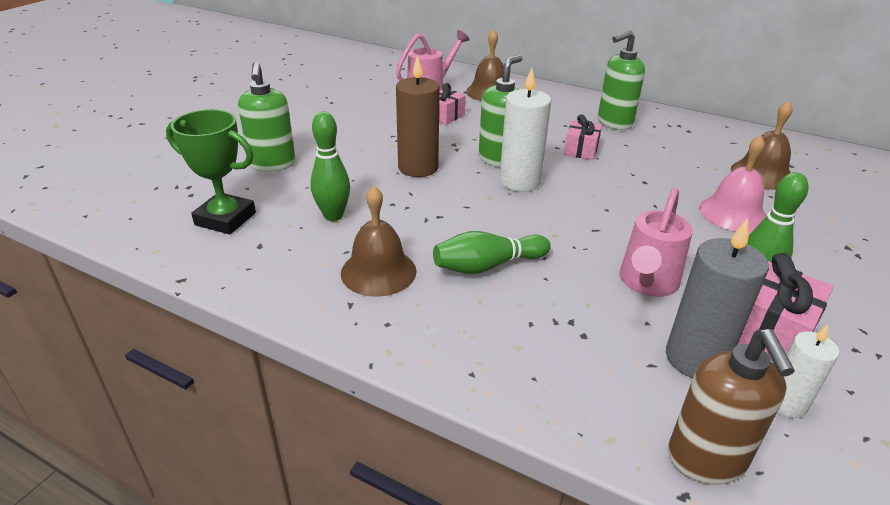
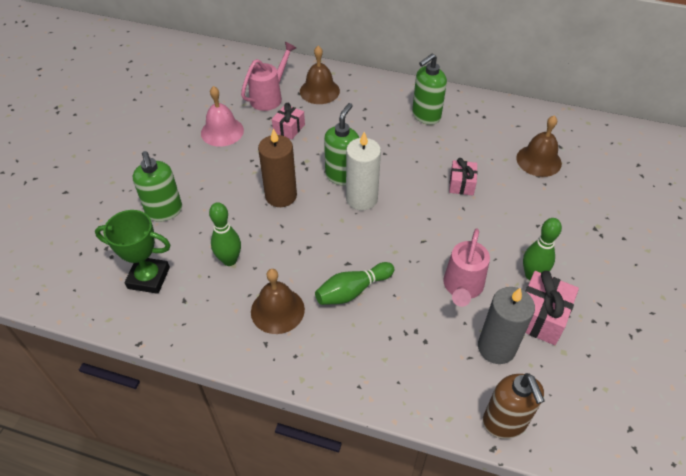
camera: 10 degrees left, 15 degrees up
(581, 150) = (403, 154): pink gift -> pink gift (461, 184)
(733, 213) = (518, 207): pink bell -> pink bell (222, 131)
(786, 403) = (550, 372): white candle -> none

